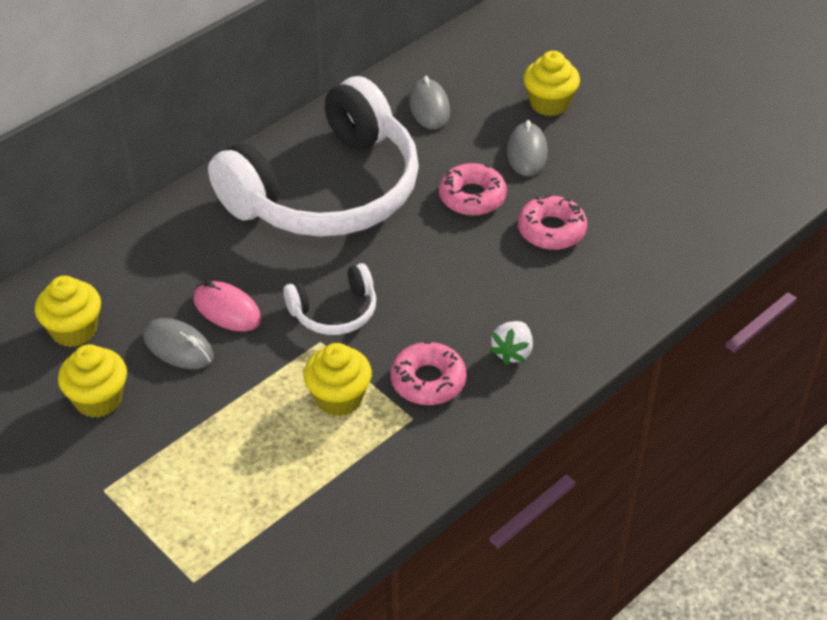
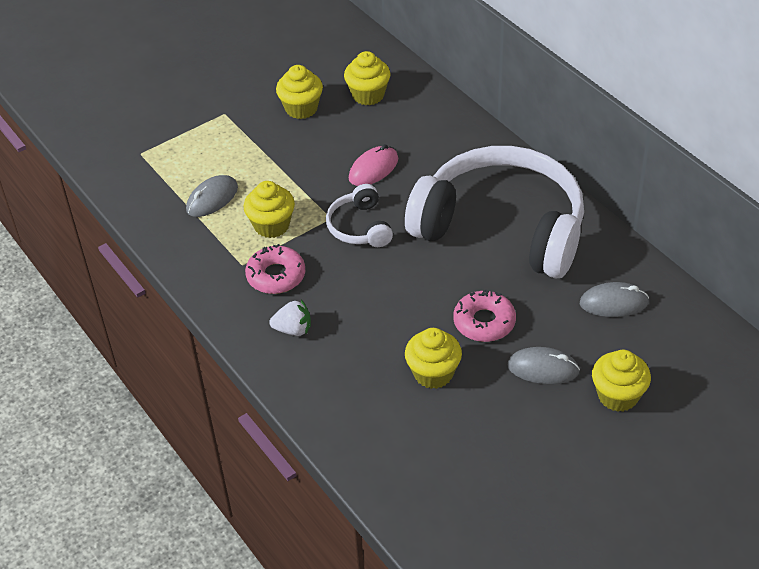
camera: 100 degrees right, 0 degrees up
(178, 347) = (341, 145): grey mouse -> grey mouse (212, 199)
(326, 191) = (502, 228): white headphones -> white headphones turned 150 degrees clockwise
(512, 352) = (293, 329): white strawberry -> white strawberry turned 150 degrees clockwise
(551, 230) = (433, 373): pink donut -> yellow cupcake

